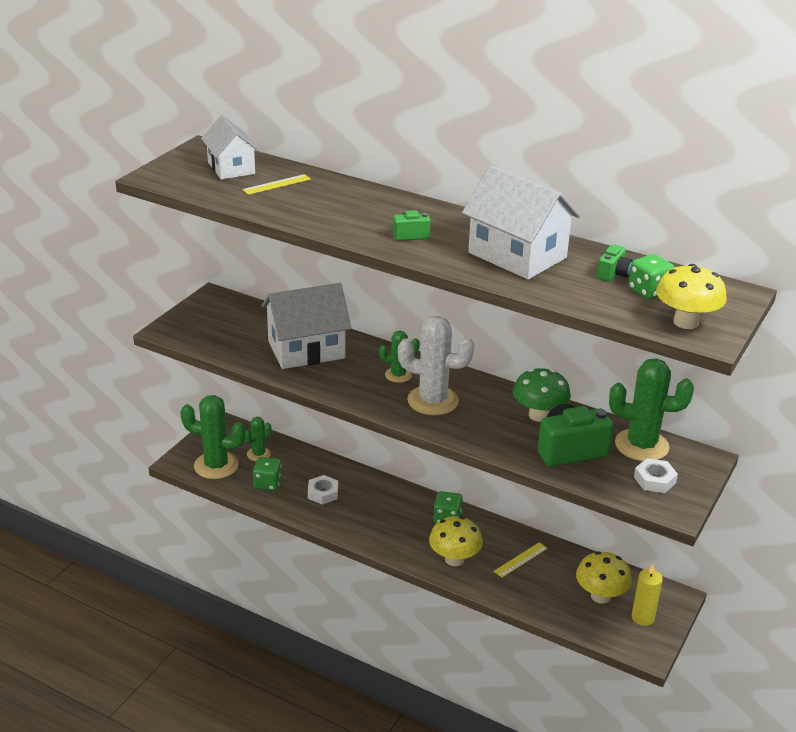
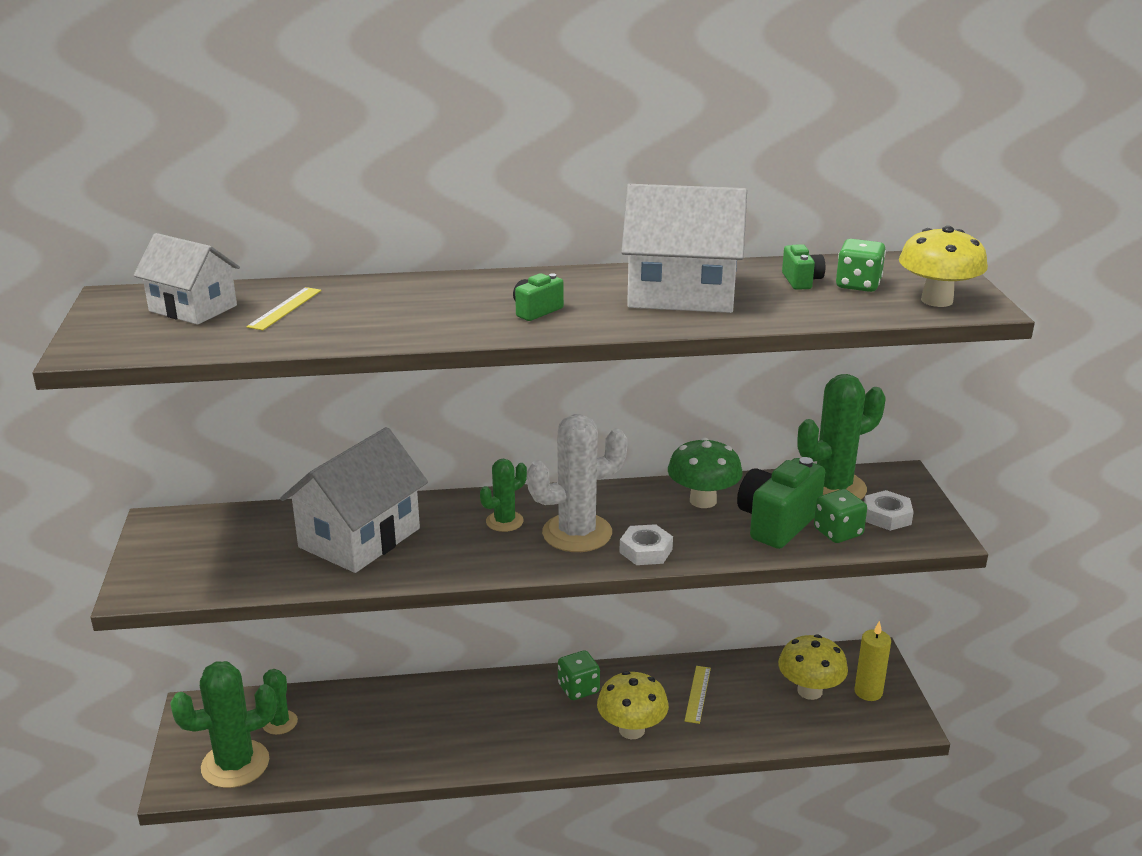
camera: 35 degrees left, 5 degrees down
(267, 483) = (327, 753): green dice -> green dice (838, 532)
(323, 493) = (408, 730): white nut -> white nut (646, 551)

